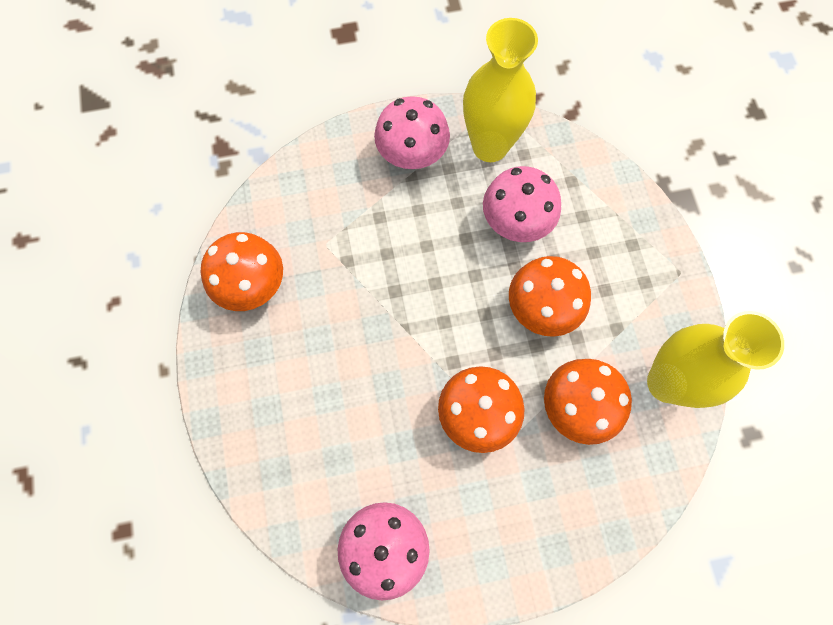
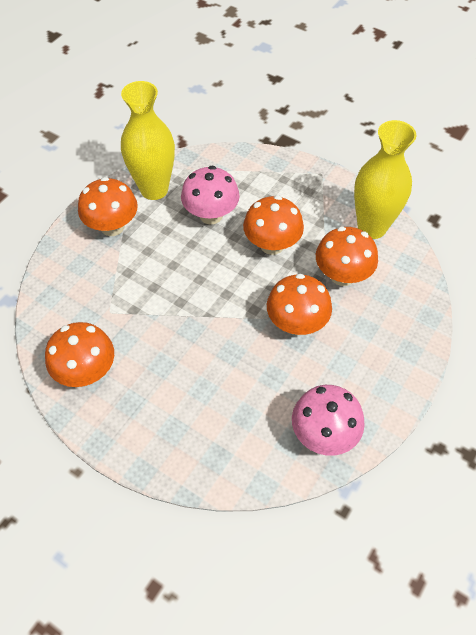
camera: 45 degrees left, 15 degrees down
(412, 155) = (112, 226): pink mushroom -> orange mushroom

